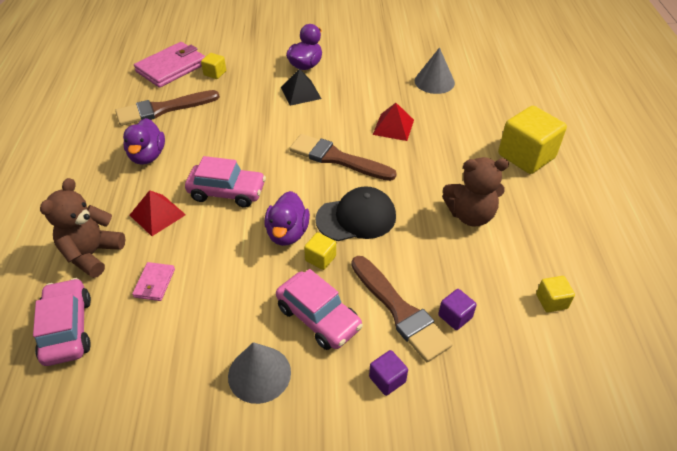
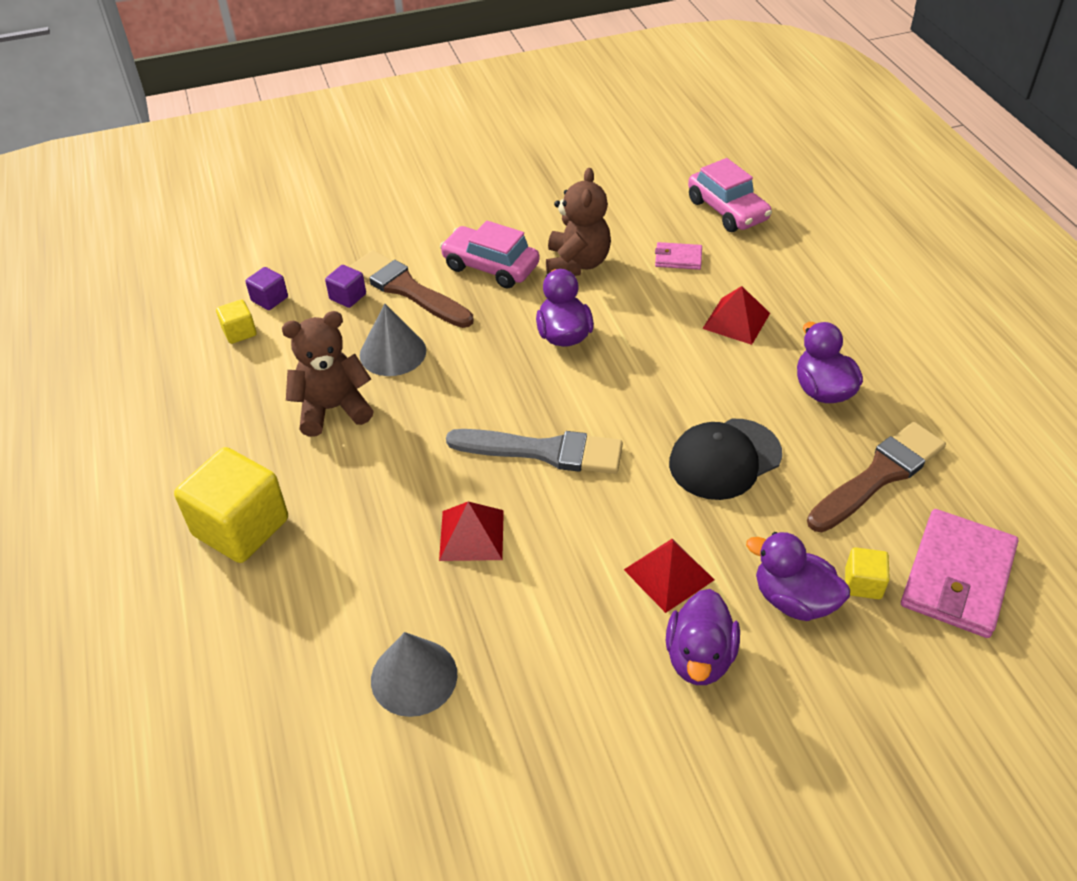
camera: 165 degrees right, 0 degrees up
(92, 254) = (769, 268): brown teddy bear -> brown teddy bear (577, 264)
(154, 283) = (678, 258): pink wallet -> pink wallet turned 75 degrees counterclockwise
(227, 192) = (671, 366): pink car -> none
(250, 74) = (793, 600): none -> purple duck
(259, 374) = (527, 219): grey cone -> grey cone (393, 352)
(300, 93) = (669, 574): black pyramid -> red pyramid
(320, 258) = (511, 318): yellow cube -> none
(337, 158) = (544, 451): brown brush -> grey brush
(356, 217) = (485, 372): black cap -> black cap (724, 459)
(387, 379) = (409, 238): purple cube -> purple cube (269, 299)

